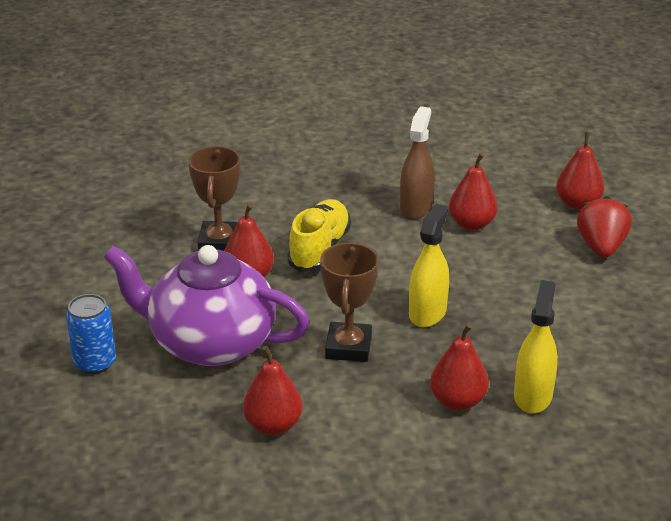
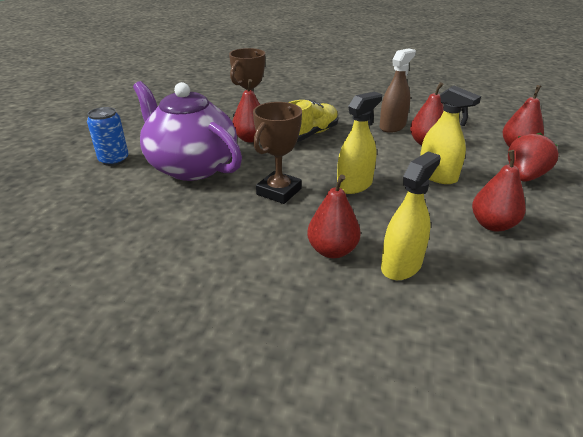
camera: 25 degrees right, 0 degrees up
(273, 425) = (179, 226): red pear -> red pear (492, 224)
(510, 273) = (437, 176): none -> yellow spray bottle

